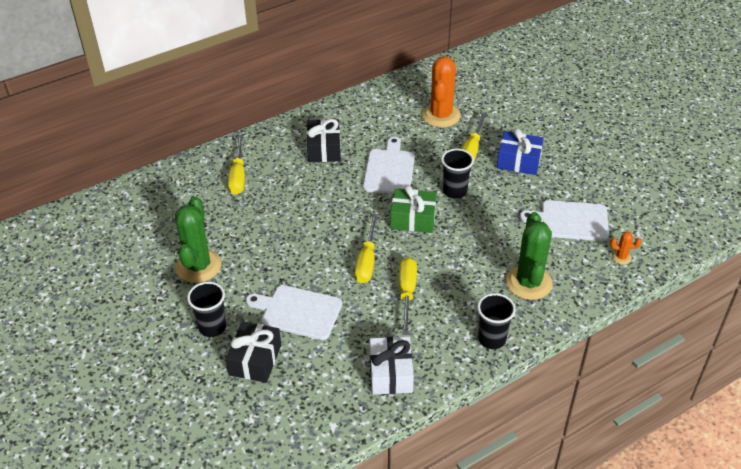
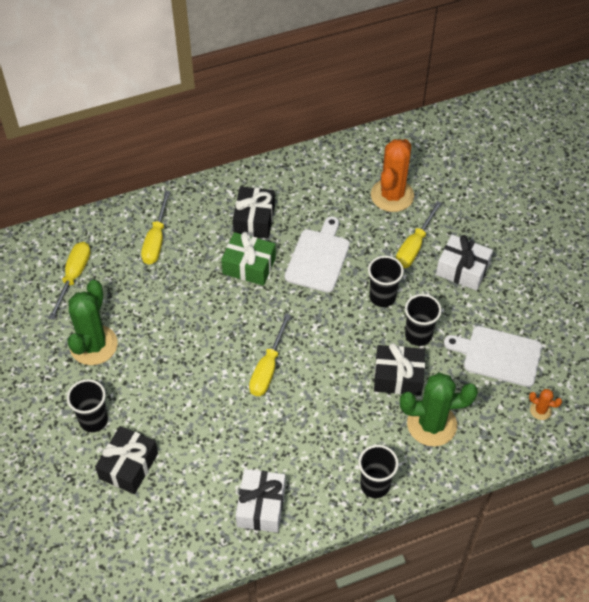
camera: 10 degrees right, 10 degrees up
(298, 311) = (183, 417): white cutting board -> none
(407, 293) = (300, 414): yellow screwdriver -> yellow screwdriver (74, 277)
(413, 219) = (328, 324): green gift -> green gift (249, 266)
(487, 250) = (398, 376): none -> black gift
(495, 215) = (418, 335): none -> black cup
(519, 161) = (462, 269): blue gift -> white gift
(528, 282) = (431, 424): green cactus -> green cactus turned 75 degrees clockwise

